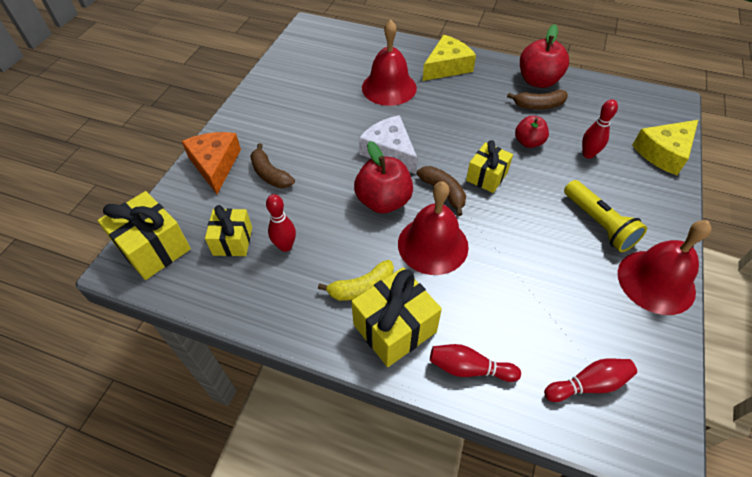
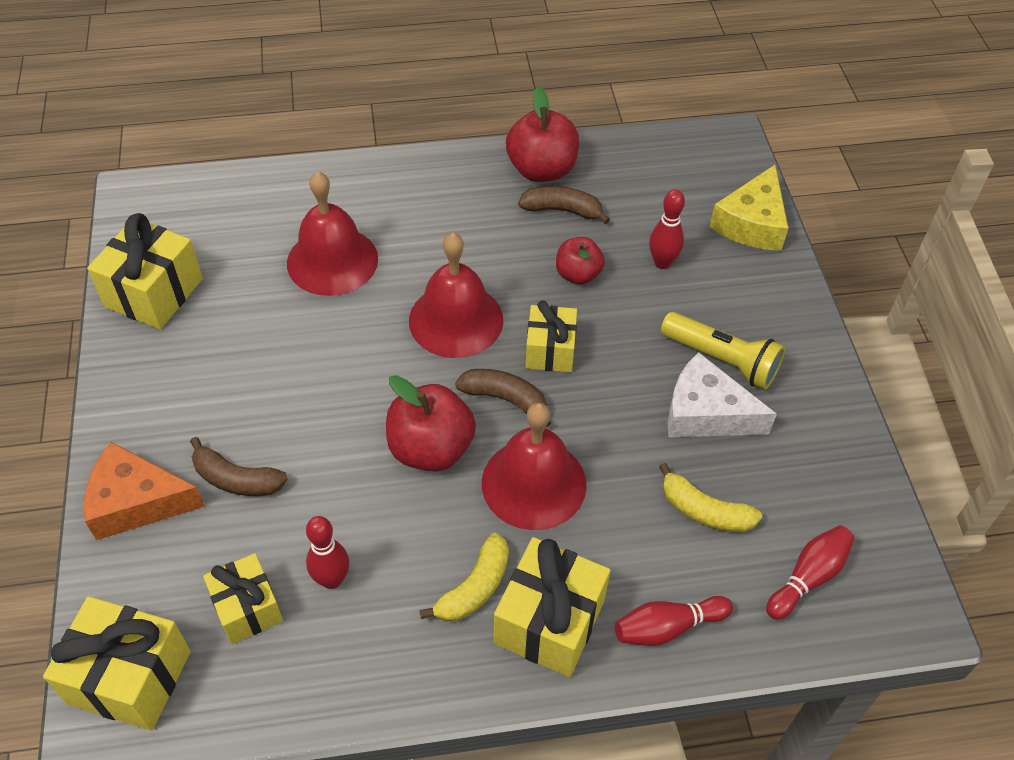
camera: 30 degrees left, 0 degrees up
(215, 165) = (137, 501): orange cheese -> orange cheese turned 45 degrees counterclockwise
(289, 72) = (154, 293): none -> yellow gift
(389, 151) = (395, 367): white cheese -> white cheese (706, 413)
(447, 67) = (400, 192): yellow cheese -> none
(535, 308) = (704, 511): none -> yellow banana
(538, 105) = (562, 210): brown banana -> brown banana turned 135 degrees counterclockwise
(656, 281) = (821, 409): red bell -> red bell (456, 320)

